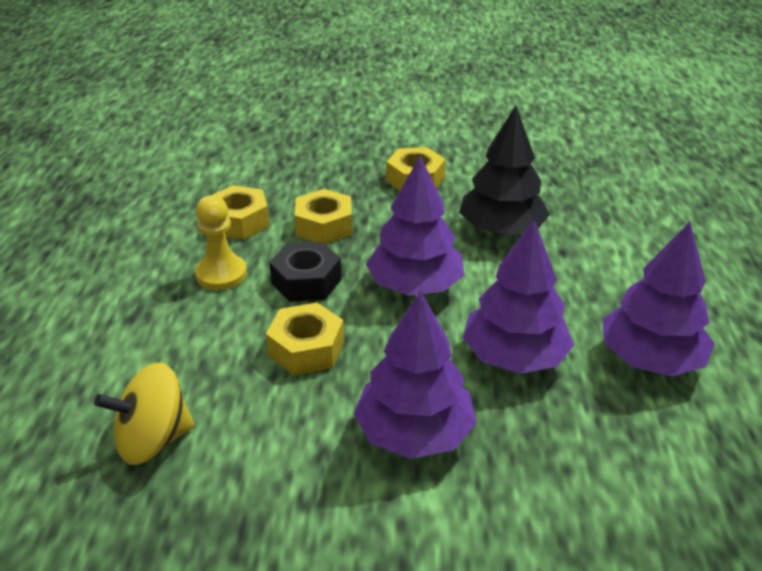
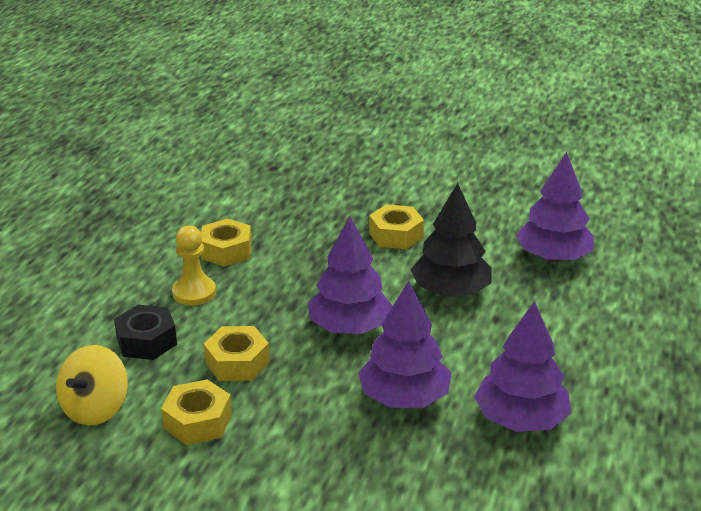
camera: 15 degrees right, 5 degrees down
(153, 440) = (96, 408): yellow spinning top -> yellow spinning top turned 60 degrees counterclockwise
(306, 281) = (260, 309): black nut -> black nut (146, 341)
(324, 226) = (296, 265): yellow nut -> yellow nut (198, 421)
(414, 433) = (293, 439): purple tree -> purple tree (553, 257)

